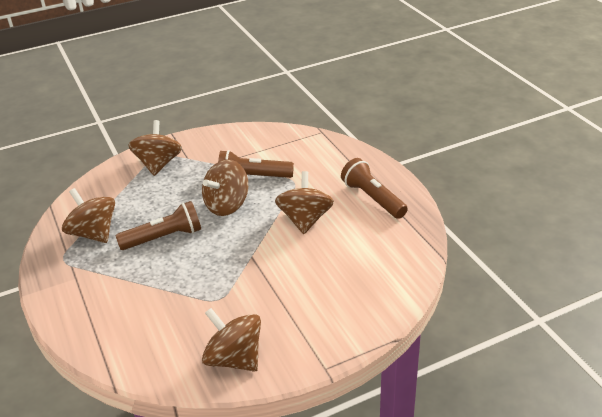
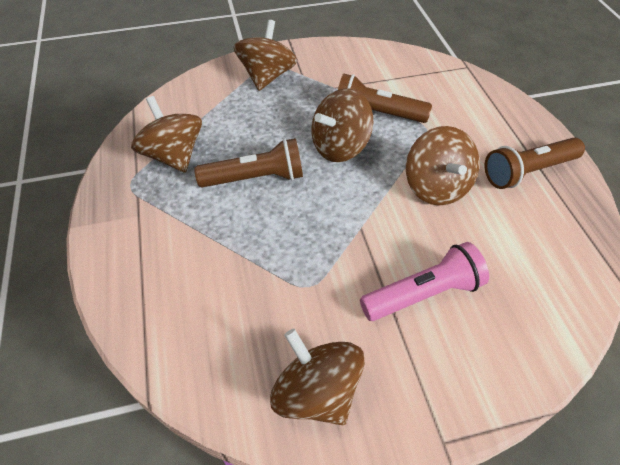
camera: 10 degrees right, 15 degrees up
(303, 288) = (423, 294): none -> pink flashlight
(305, 220) = (436, 187): brown spinning top -> brown spinning top turned 150 degrees clockwise
(373, 198) = (527, 171): brown flashlight -> brown flashlight turned 90 degrees counterclockwise

